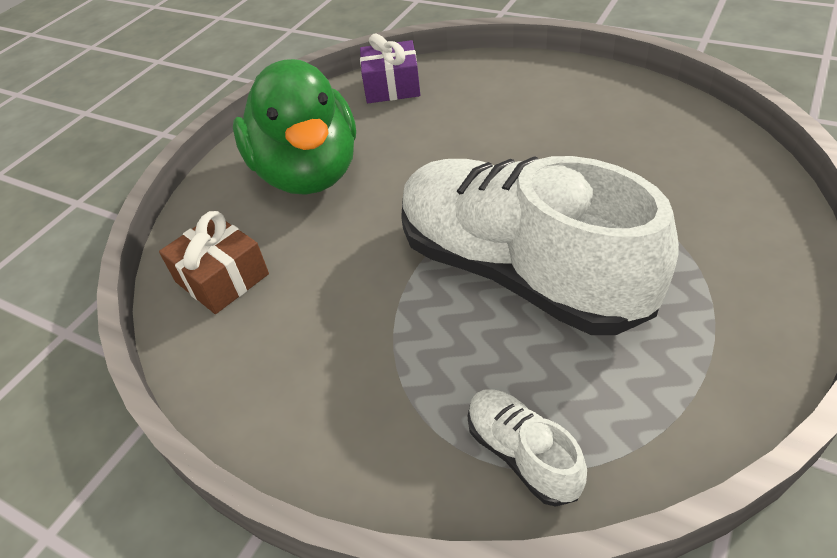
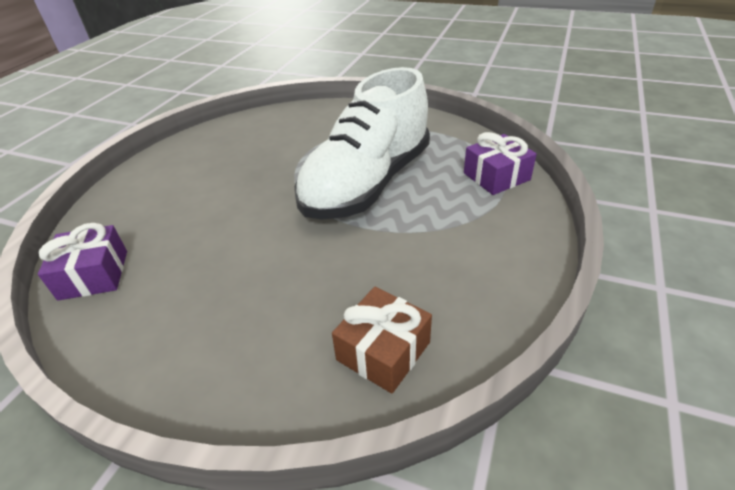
camera: 100 degrees left, 5 degrees down
(308, 173) = (229, 317): green duck -> none
(522, 454) = (496, 176): white shoe -> purple gift

